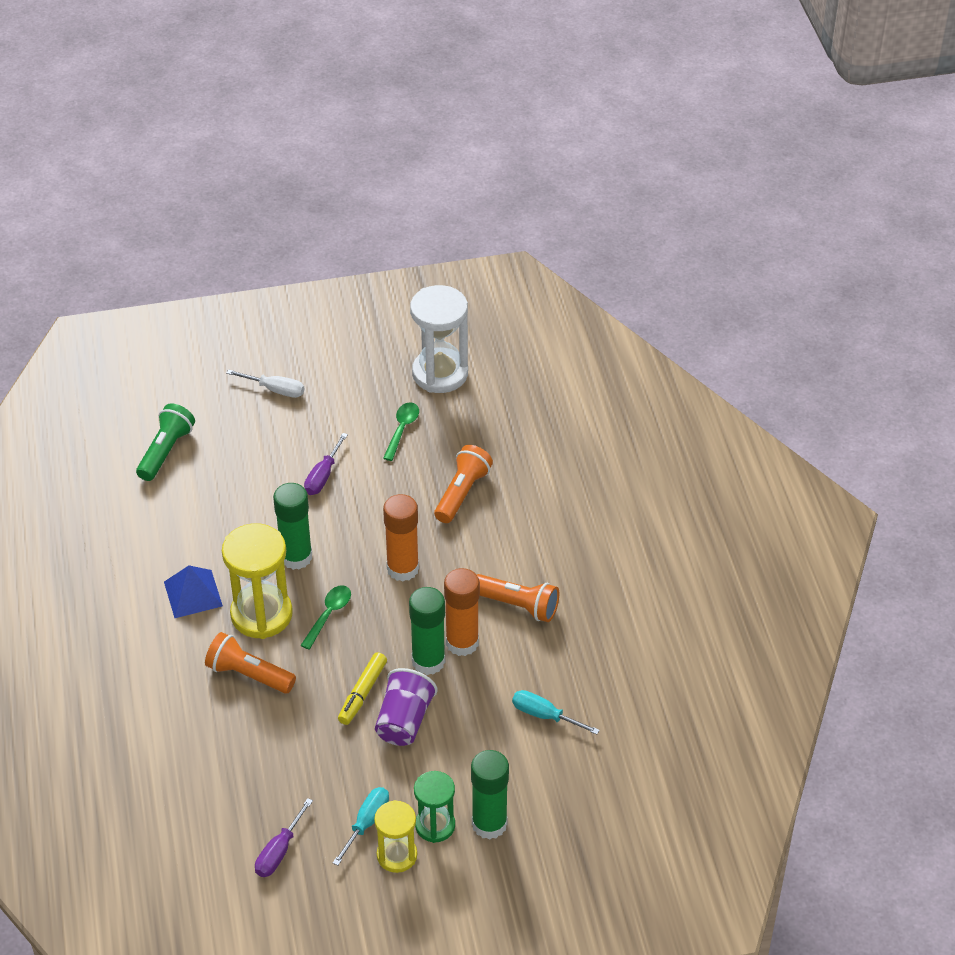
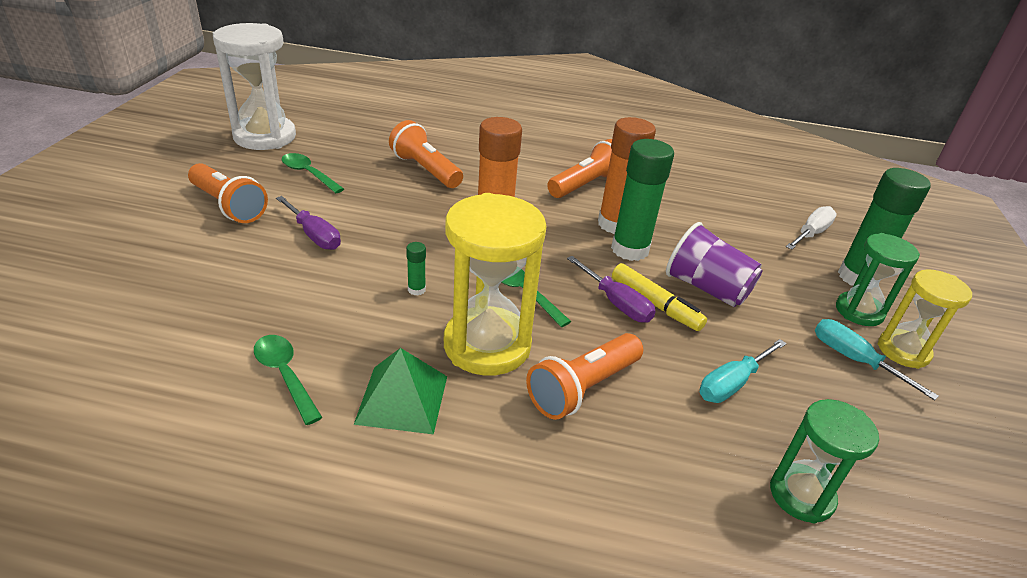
camera: 70 degrees left, 10 degrees down
(166, 451) = (113, 344): green flashlight -> none
(183, 535) = (285, 375): none -> green spoon
(193, 593) = (402, 399): blue pyramid -> green pyramid
(215, 799) = (801, 495): none -> green hourglass
(275, 390) = (143, 226): white screwdriver -> white screwdriver (811, 234)
(279, 851) = (901, 453): purple screwdriver -> purple screwdriver (616, 303)
(296, 557) = (416, 290): green glue stick -> green glue stick, size x0.42
(327, 414) = (228, 206): none -> orange flashlight
(545, 715) = (725, 210): turquoise screwdriver -> turquoise screwdriver (732, 383)

